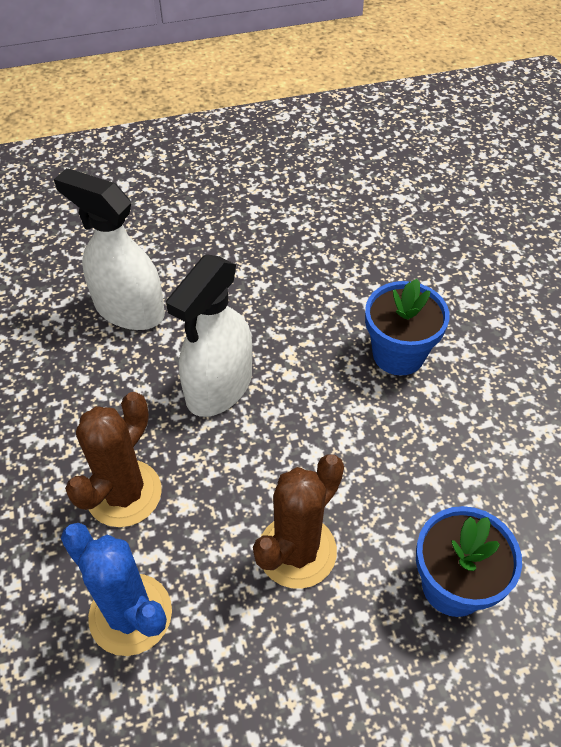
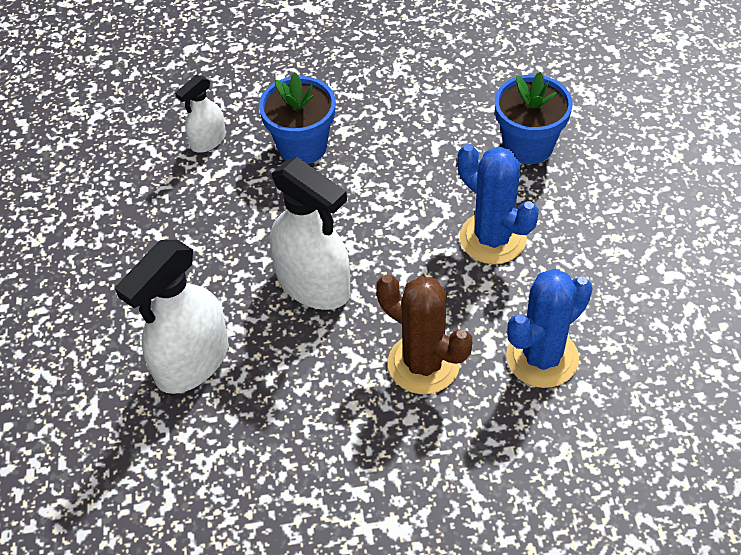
camera: 80 degrees left, 0 degrees up
(297, 551) = (492, 238): brown cactus -> blue cactus
(388, 279) = (208, 141): none -> white spray bottle

